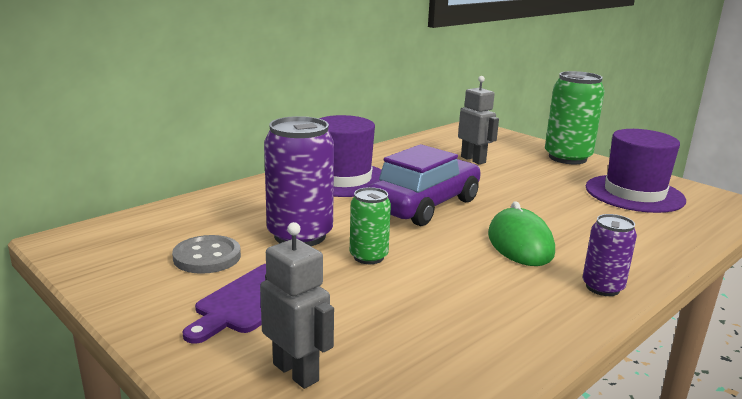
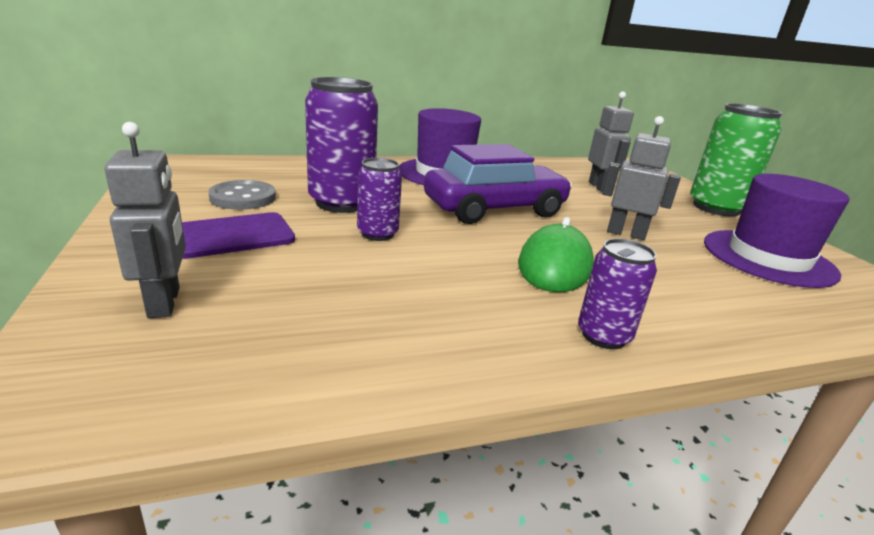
camera: 25 degrees right, 5 degrees up
(368, 257) = (377, 234): green can -> purple can
(535, 200) = (626, 234): none -> grey robot

